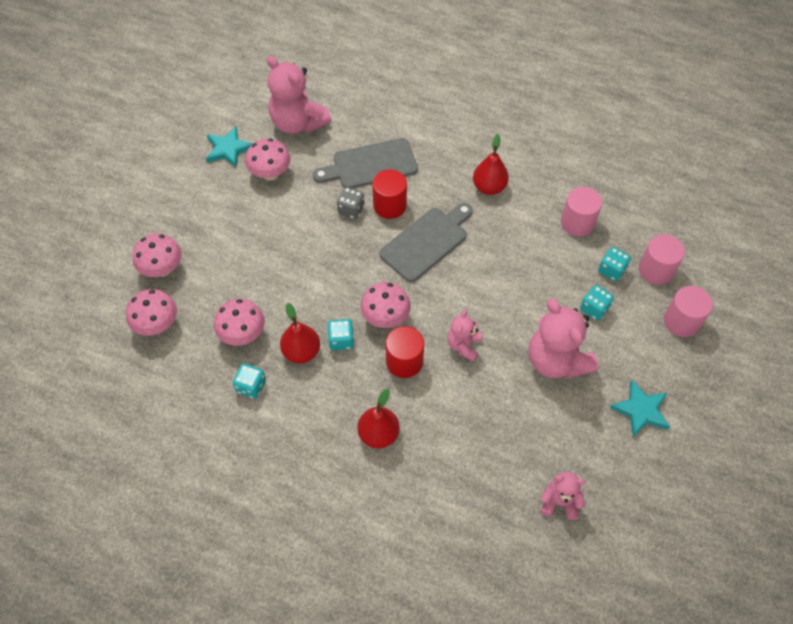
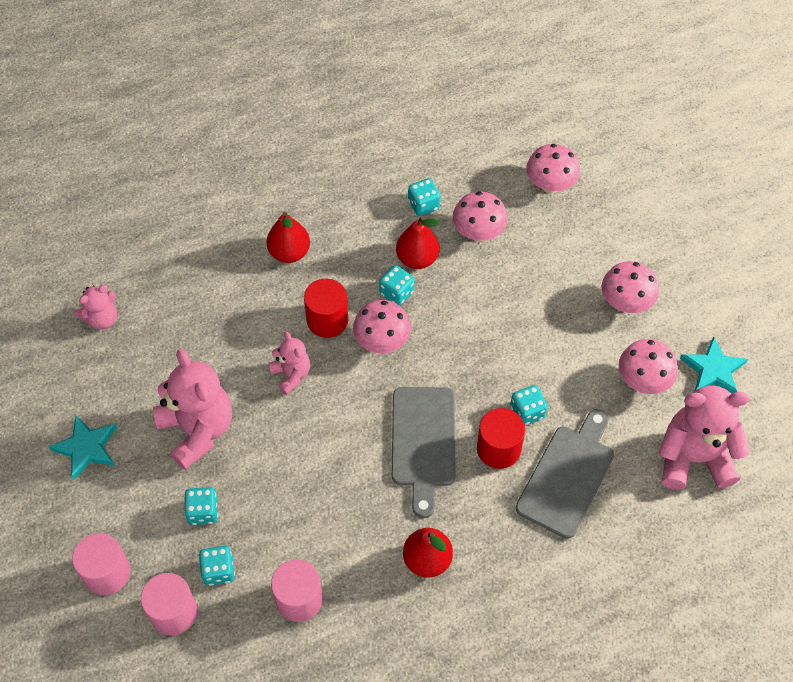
camera: 135 degrees right, 0 degrees up
(162, 269) = (607, 224): pink mushroom -> pink mushroom (625, 303)
(351, 210) = (527, 412): grey dice -> turquoise dice
(556, 360) = (198, 430): pink teddy bear -> pink teddy bear turned 45 degrees clockwise

